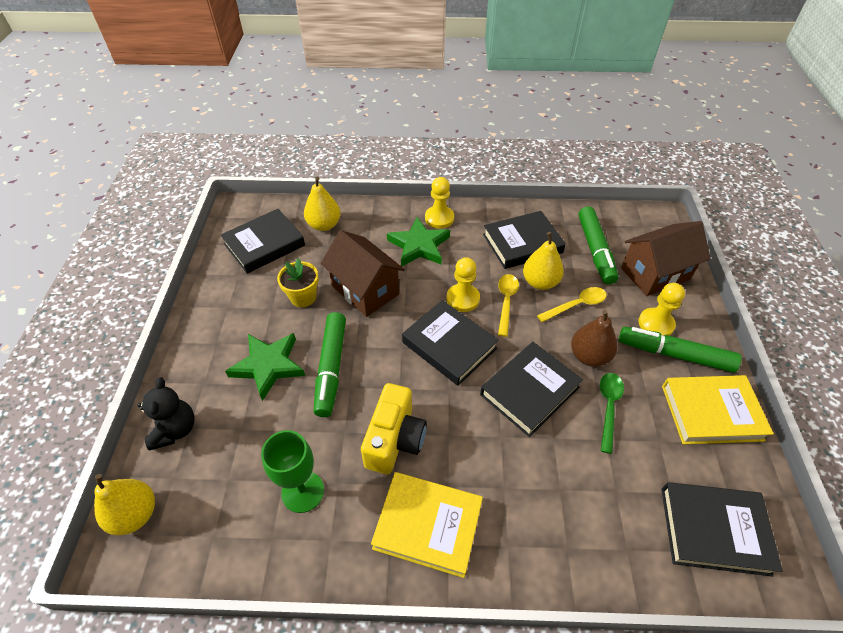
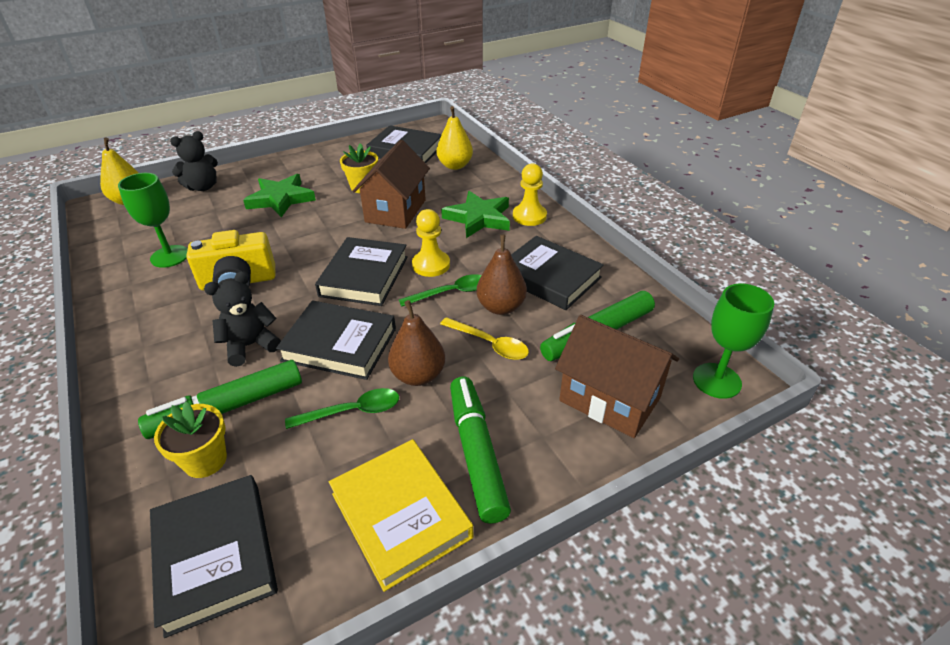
camera: 60 degrees right, 10 degrees down
(331, 368) = (296, 226): green marker -> green marker (228, 408)
(428, 525) = (157, 329): yellow book -> none
(497, 453) = (250, 345): none -> black teddy bear
(506, 301) = (451, 293): yellow spoon -> green spoon
(540, 282) = (501, 307): yellow pear -> brown pear
(621, 518) = (205, 460): none -> yellow flower pot
(656, 324) = (517, 422): yellow pawn -> none
(659, 224) = (716, 380): none -> green goblet

